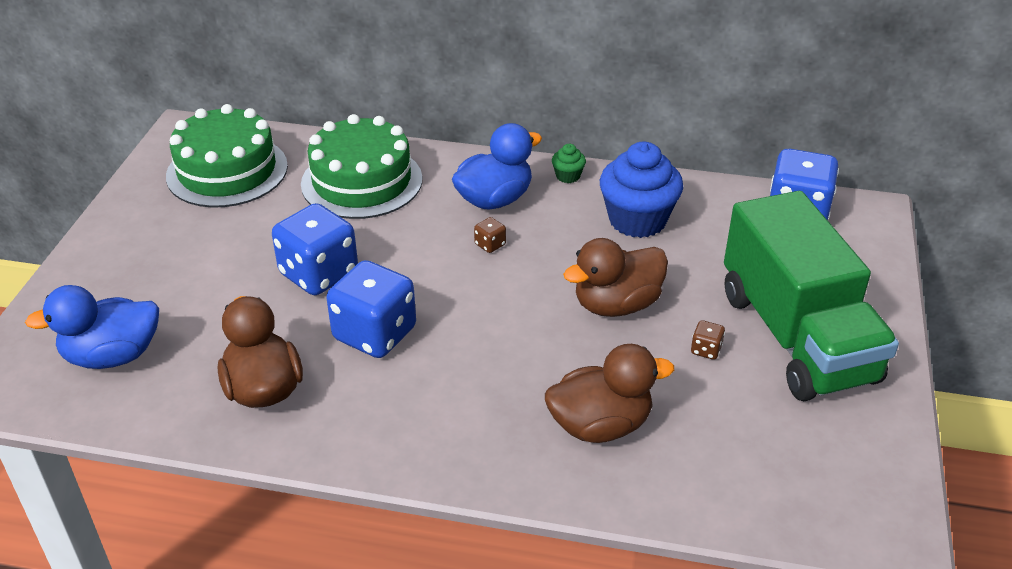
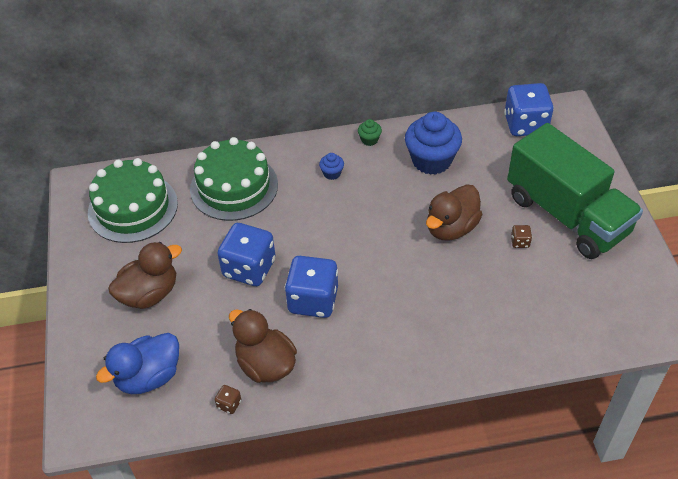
camera: 20 degrees left, 10 degrees up
(490, 245) = (348, 209): brown dice -> brown dice (229, 404)
(494, 199) = (332, 173): blue duck -> blue cupcake
(600, 425) = (485, 315): brown duck -> brown duck (149, 294)

